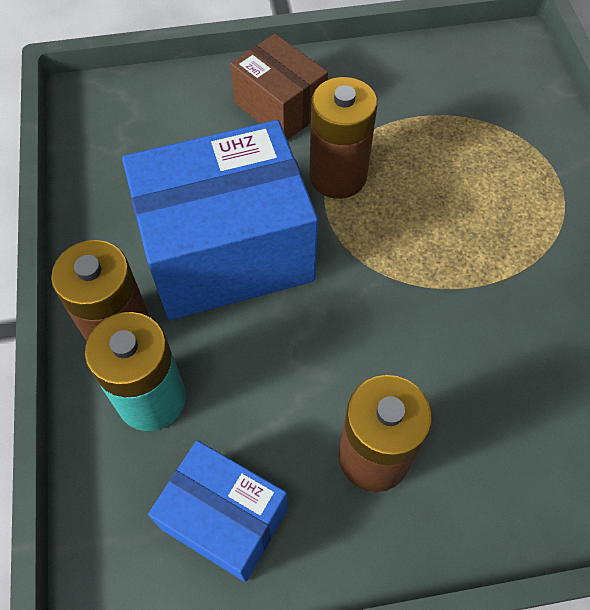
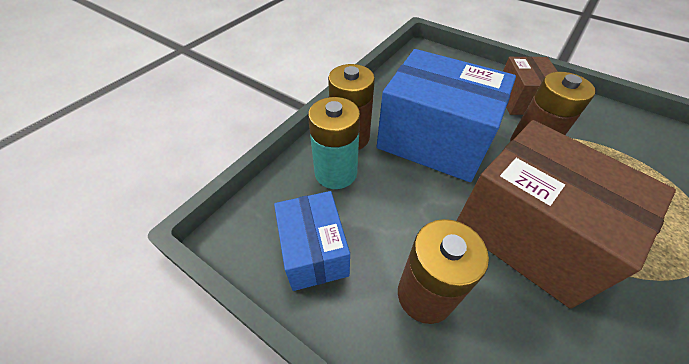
camera: 45 degrees right, 10 degrees down
(413, 297) = (529, 233): none -> brown box

